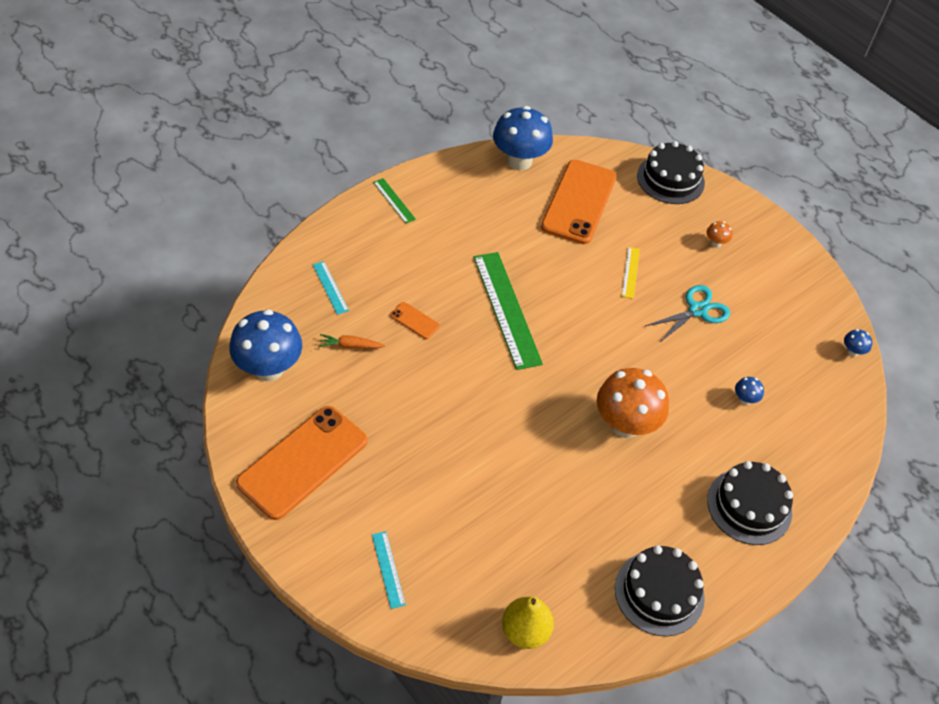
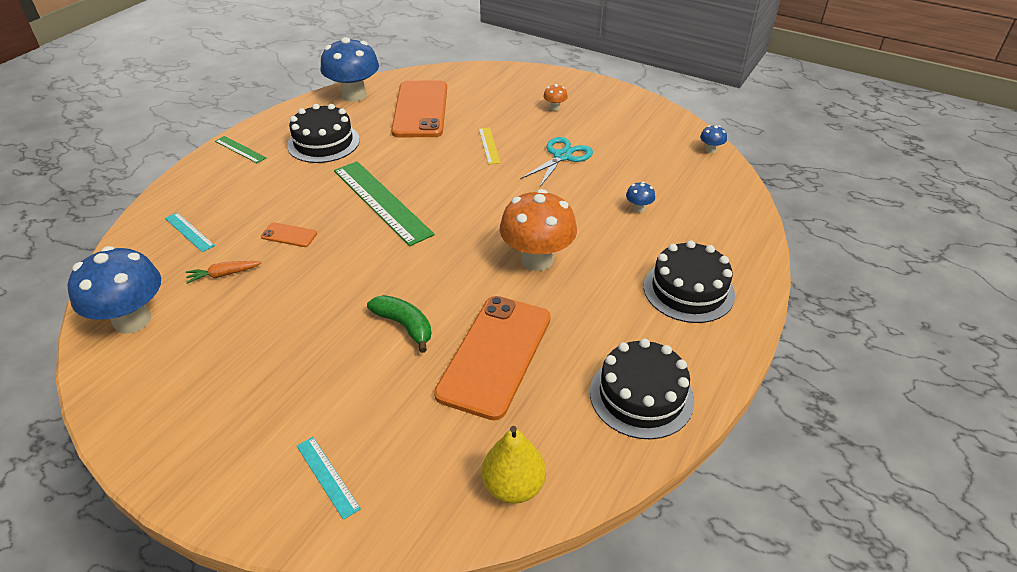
camera: 15 degrees left, 10 degrees down
(303, 462) = (193, 398): orange phone -> orange phone (495, 355)
(486, 453) = (404, 326): none -> green banana
(670, 179) = (495, 77): black cake -> black cake (323, 142)

